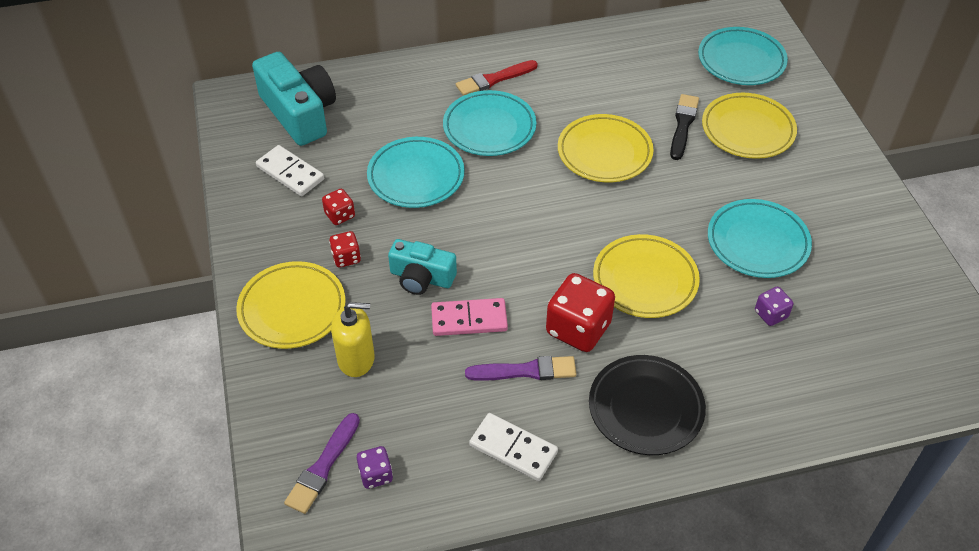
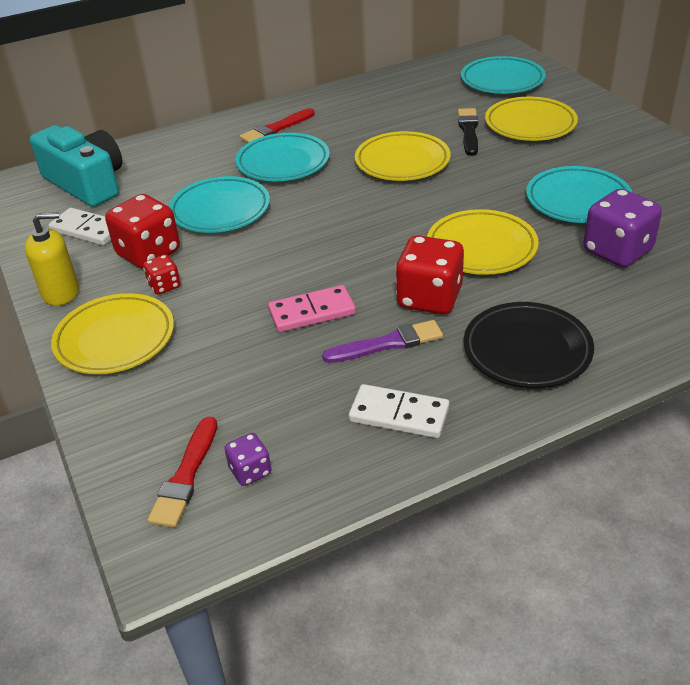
camera: 10 degrees left, 10 degrees down
(323, 466) = (186, 475): purple brush -> red brush
(340, 215) = (148, 253): red dice -> red dice, size x1.95
(356, 359) = (198, 369): yellow soap dispenser -> yellow soap dispenser (61, 292)
(421, 278) = (250, 287): turquoise camera -> none
(770, 314) = (617, 251): purple dice -> purple dice, size x1.95

